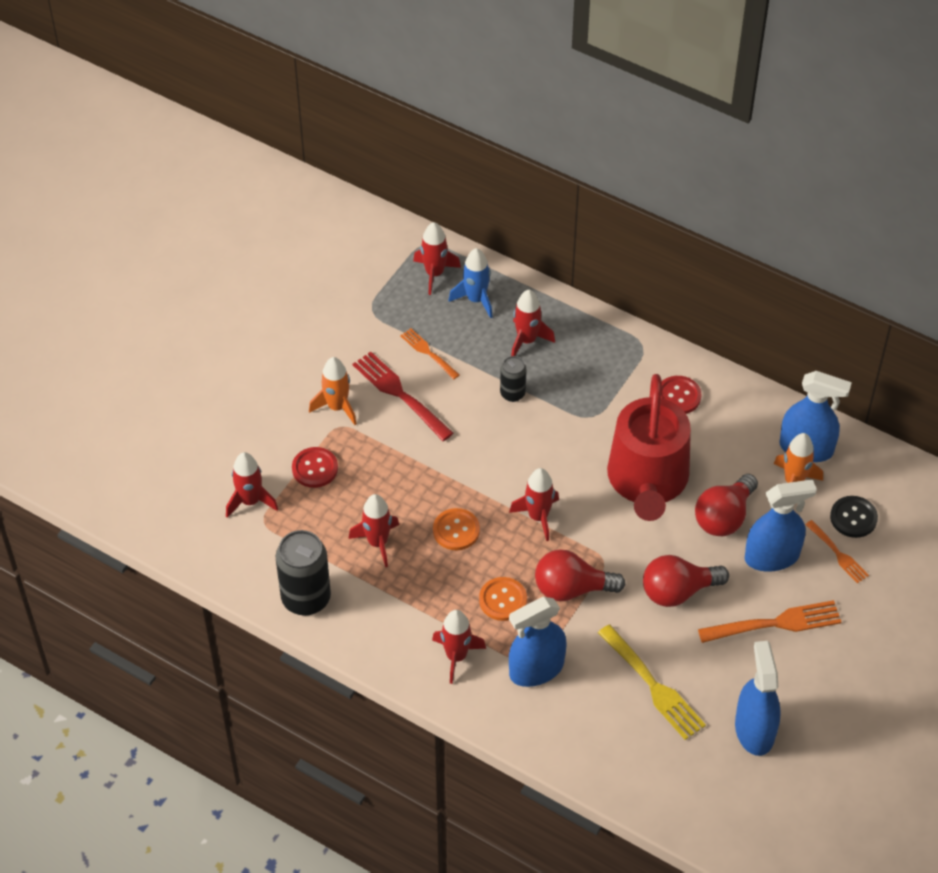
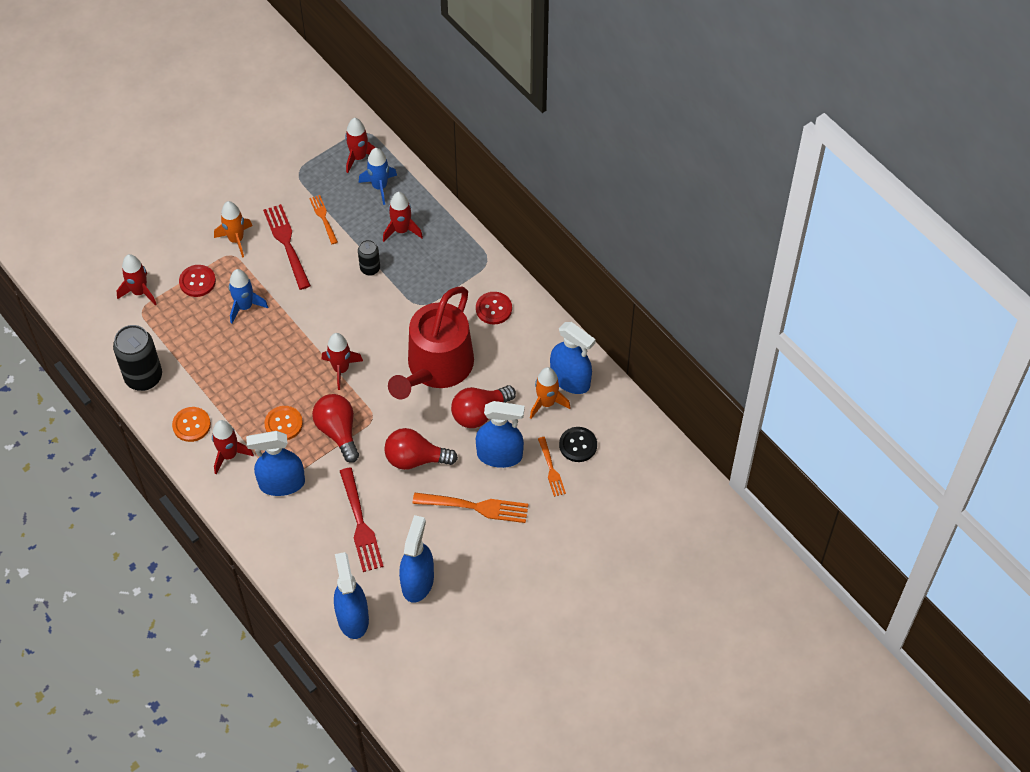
camera: 20 degrees right, 5 degrees up
(377, 542) = (215, 352): red rocket -> none
(387, 480) = (245, 306): none -> blue rocket
(456, 530) = (276, 360): orange button -> orange button (191, 425)
(571, 588) = (338, 431): red light bulb -> red light bulb turned 45 degrees clockwise
(652, 685) = (360, 523): yellow fork -> red fork
(701, 797) = (352, 618): none -> blue spray bottle

